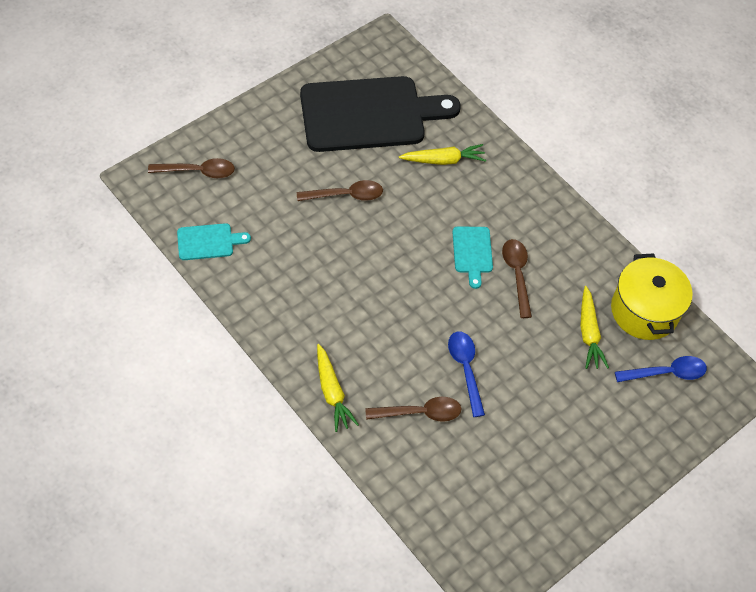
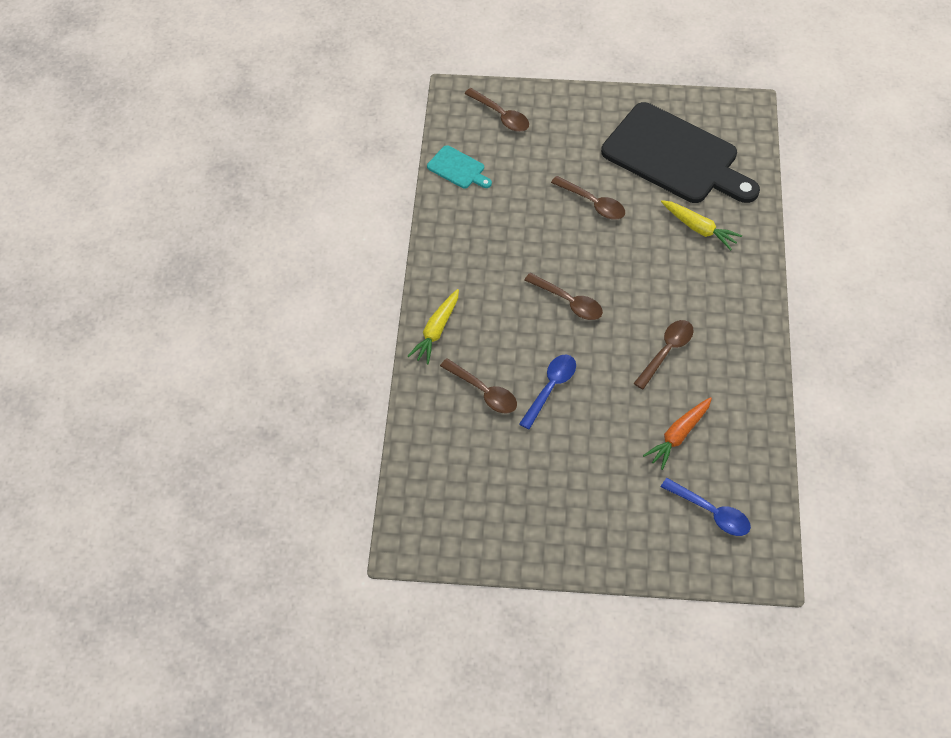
camera: 50 degrees right, 0 degrees up
(409, 289) = (569, 302): none -> brown spoon
(472, 253) = (648, 311): turquoise cutting board -> none
(589, 333) = (678, 435): yellow carrot -> orange carrot
(644, 311) = (745, 454): yellow pot -> none

